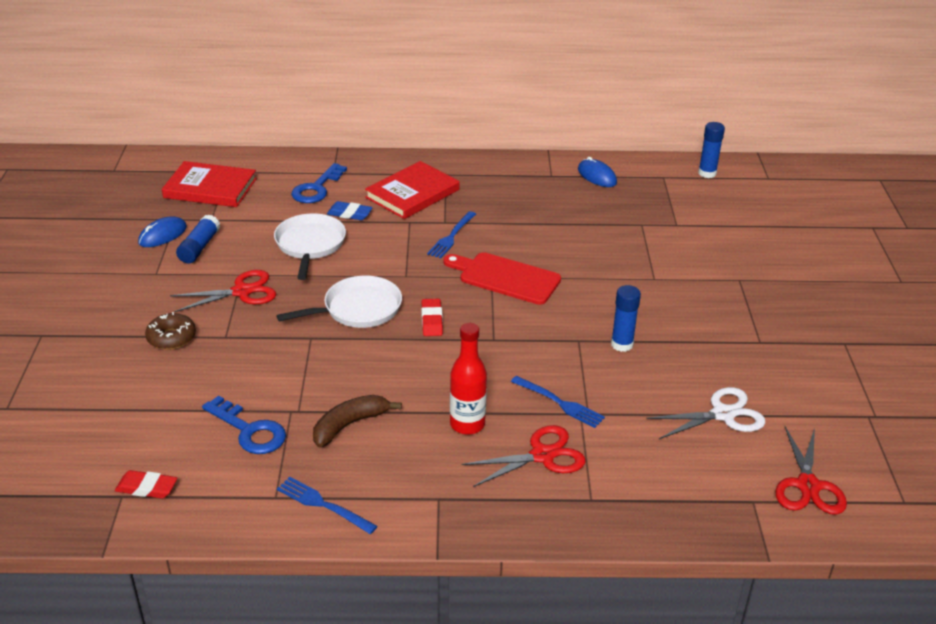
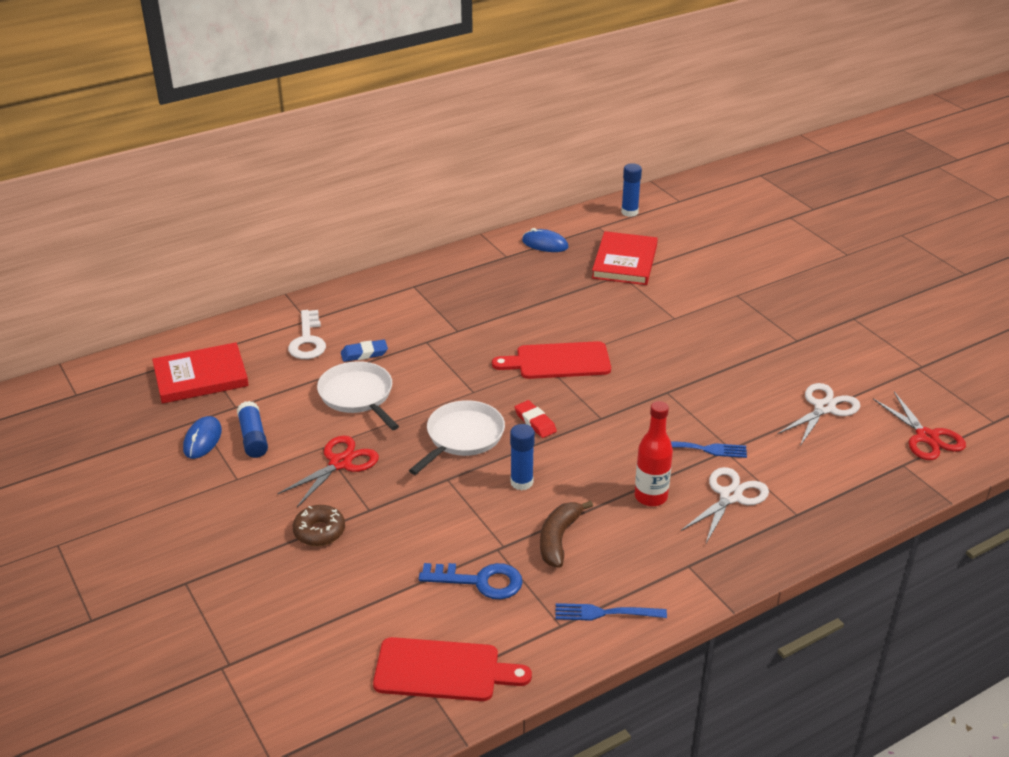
camera: 30 degrees left, 0 degrees up
(147, 488) = (443, 670): red eraser -> red cutting board
(317, 188) = (307, 340): blue key -> white key
(412, 193) = (402, 314): red book -> red book (624, 262)
(451, 236) = (477, 341): blue fork -> none
(542, 455) = (730, 496): red scissors -> white scissors
(622, 344) = (702, 382): blue glue stick -> blue glue stick (521, 482)

